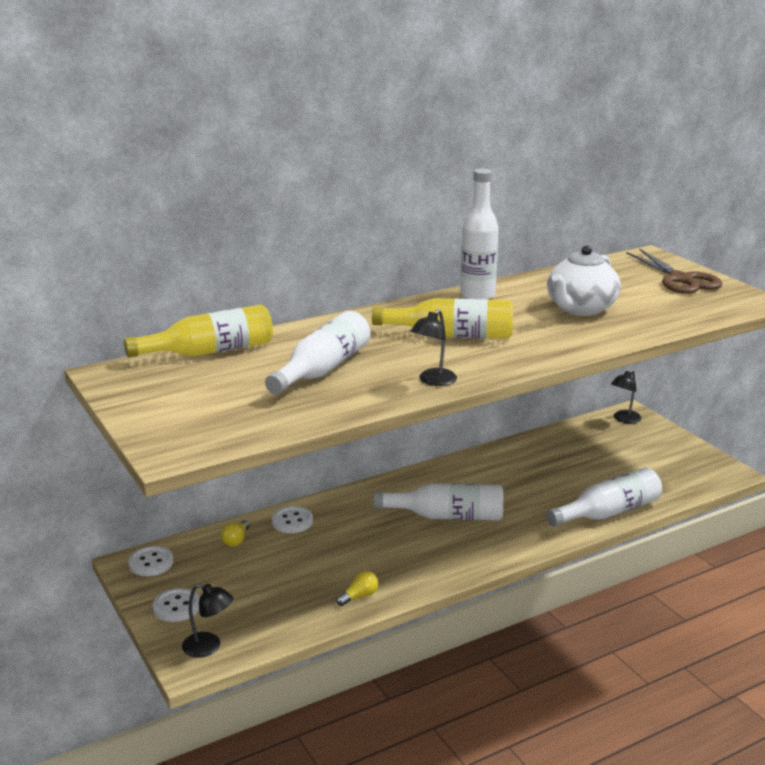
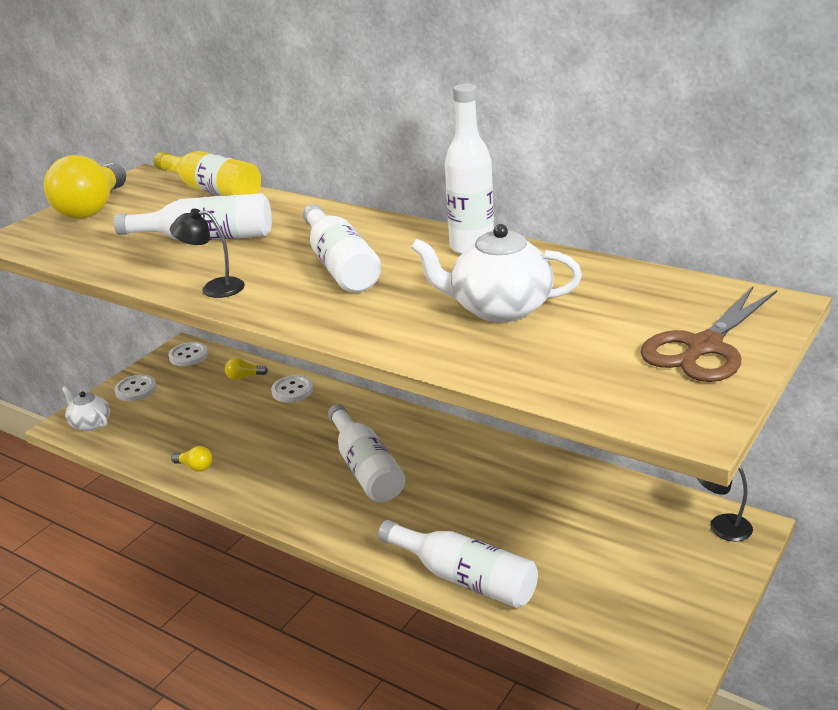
camera: 65 degrees right, 5 degrees up
(156, 406) = (93, 208): none -> yellow light bulb
(209, 647) = (90, 423): black lamp -> white teapot
(451, 335) = (340, 265): yellow bottle -> white bottle

